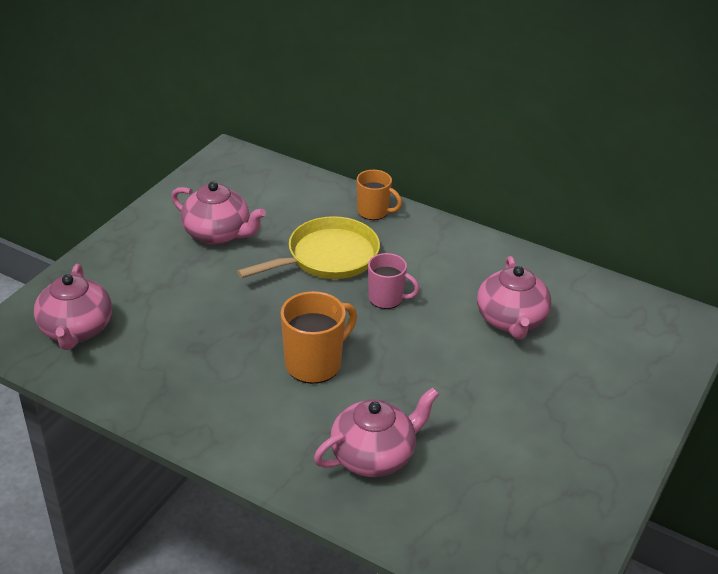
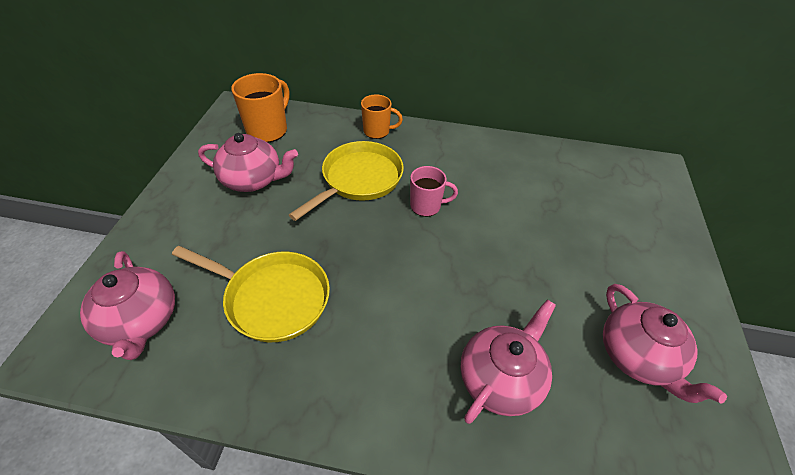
camera: 20 degrees left, 10 degrees up
(195, 341) = (272, 298): none -> yellow pan
(315, 363) = (396, 289): orange mug -> orange mug (268, 130)
(511, 320) = (533, 200): pink teapot -> pink teapot (637, 357)

